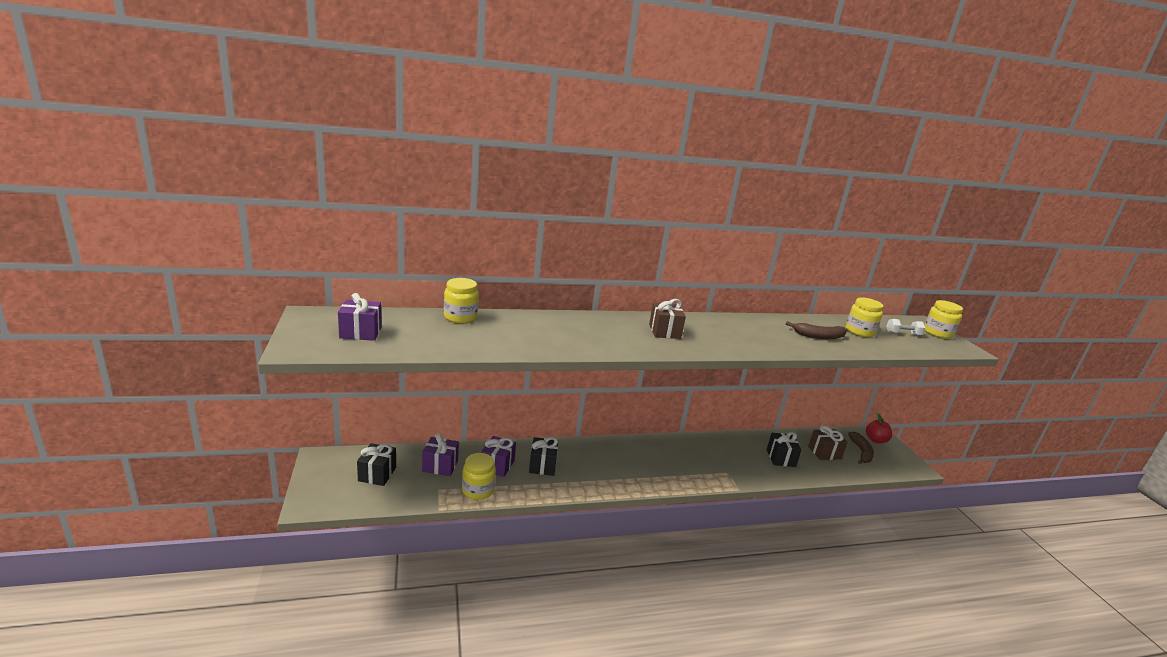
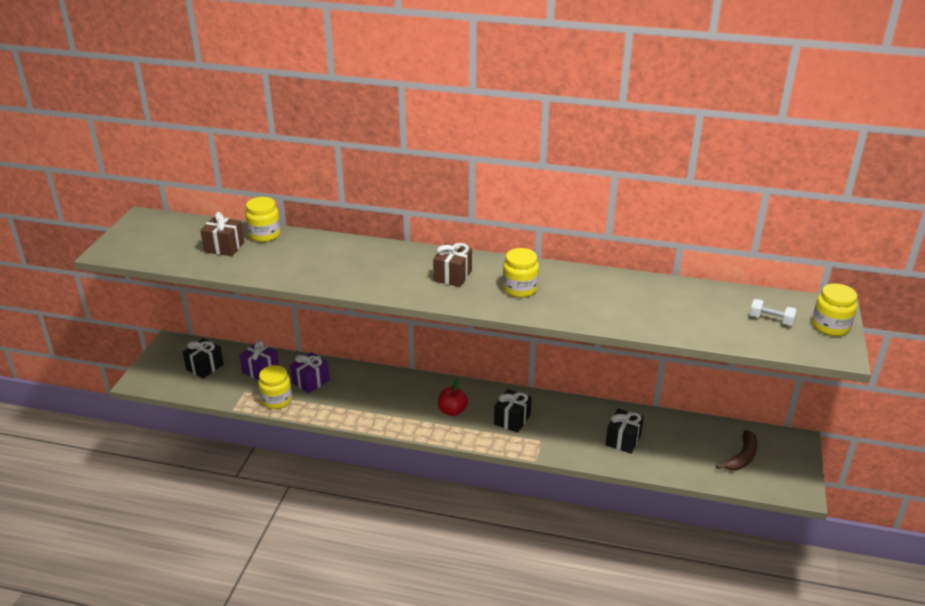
camera: 30 degrees right, 10 degrees up
(360, 332) = (167, 241): purple gift -> none
(542, 465) = (352, 390): black gift -> black gift (512, 419)
(818, 336) = (639, 307): brown banana -> none
(824, 452) = (689, 446): brown gift -> brown gift (224, 247)
(859, 332) = (708, 308): yellow jar -> yellow jar (520, 289)
(875, 440) = (782, 448): red apple -> red apple (452, 411)

